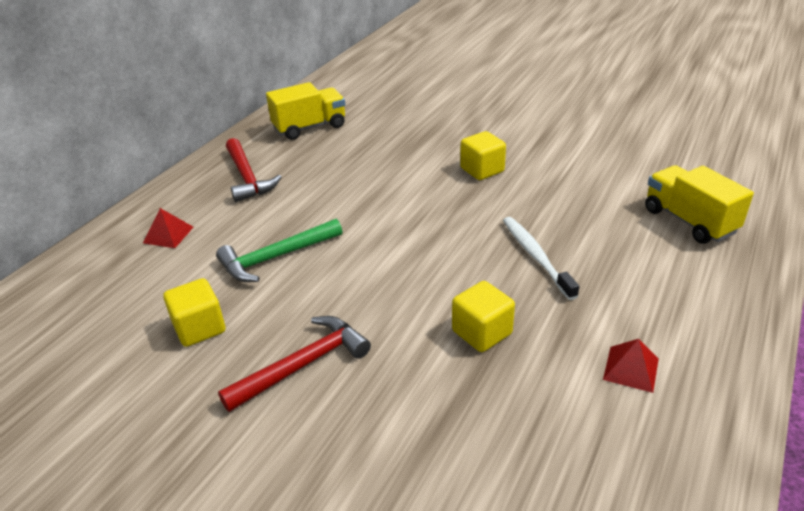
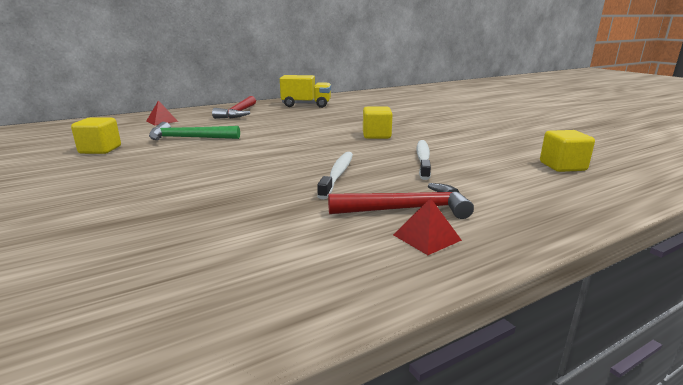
camera: 30 degrees right, 15 degrees down
(303, 365) = (109, 175): red hammer -> red hammer (406, 209)
(482, 332) = (229, 194): yellow cube -> yellow cube (562, 166)
(578, 199) = (423, 160): none -> white toothbrush
(631, 369) = (293, 246): red pyramid -> red pyramid (427, 237)
(689, 221) = (502, 190): yellow truck -> none

